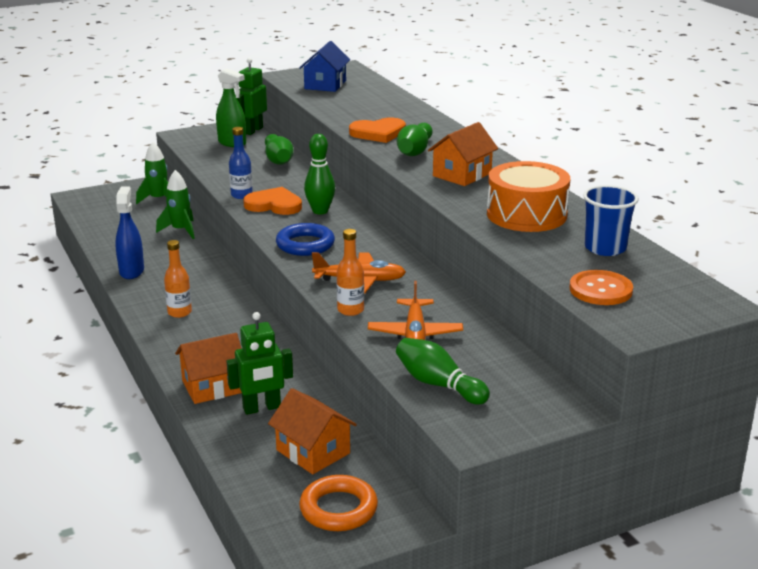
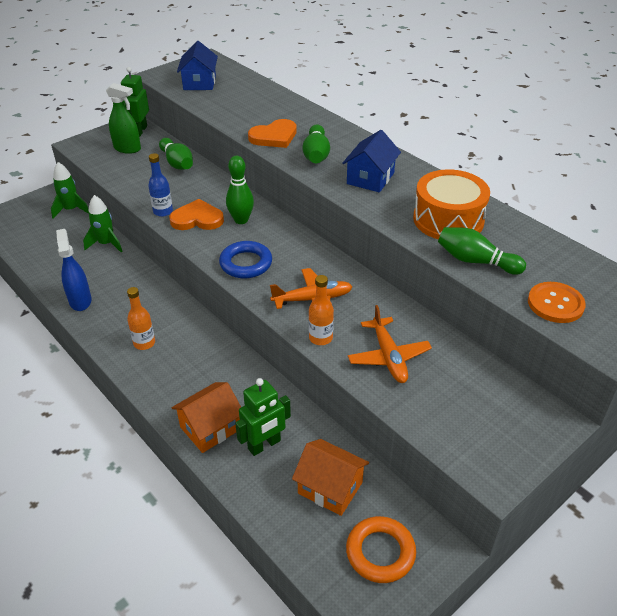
camera: 15 degrees left, 15 degrees up
(438, 384) = (436, 416): green bowling pin -> green bowling pin (476, 261)
(462, 175) = (370, 178): orange house -> blue house
(605, 248) = (532, 250): blue cup -> none

